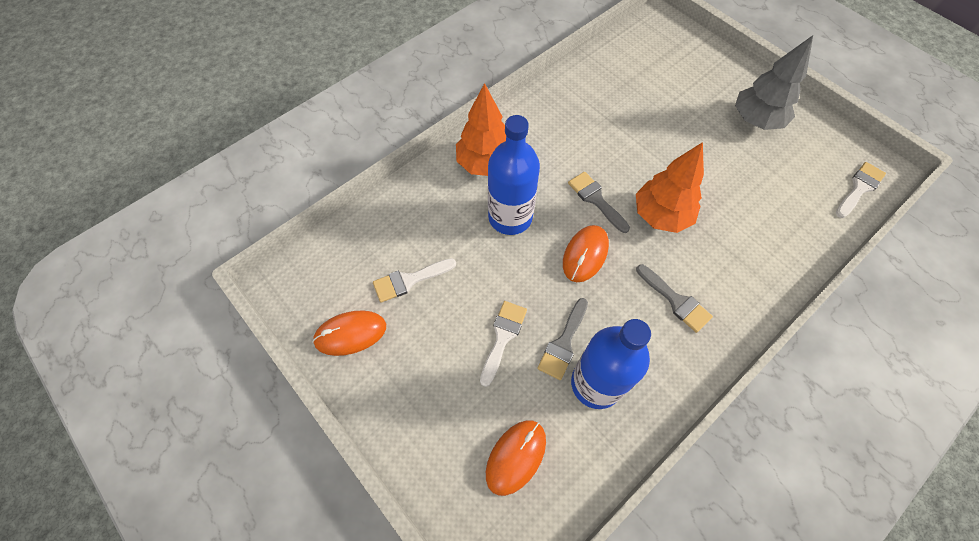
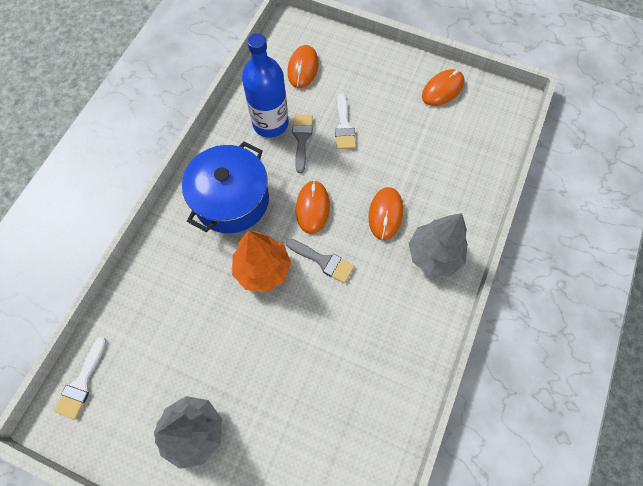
camera: 155 degrees right, 5 degrees up
(409, 280) = (429, 136): white brush -> none
(485, 163) = (434, 255): orange tree -> grey tree
(510, 217) = (385, 214): blue bottle -> orange mouse
(676, 301) = (231, 200): grey brush -> blue pot

